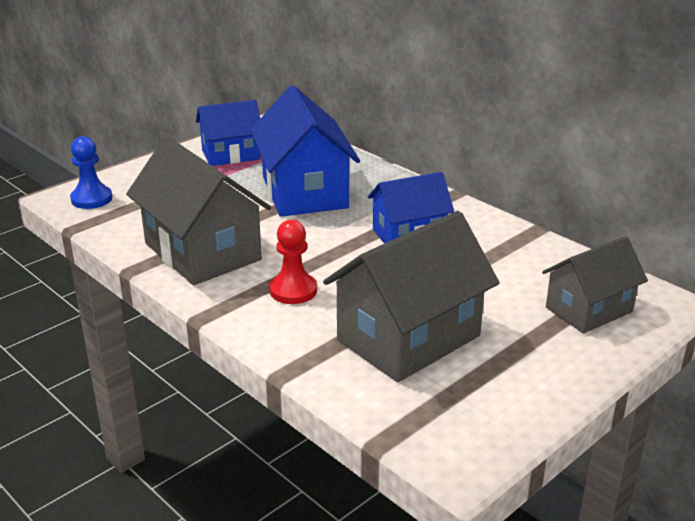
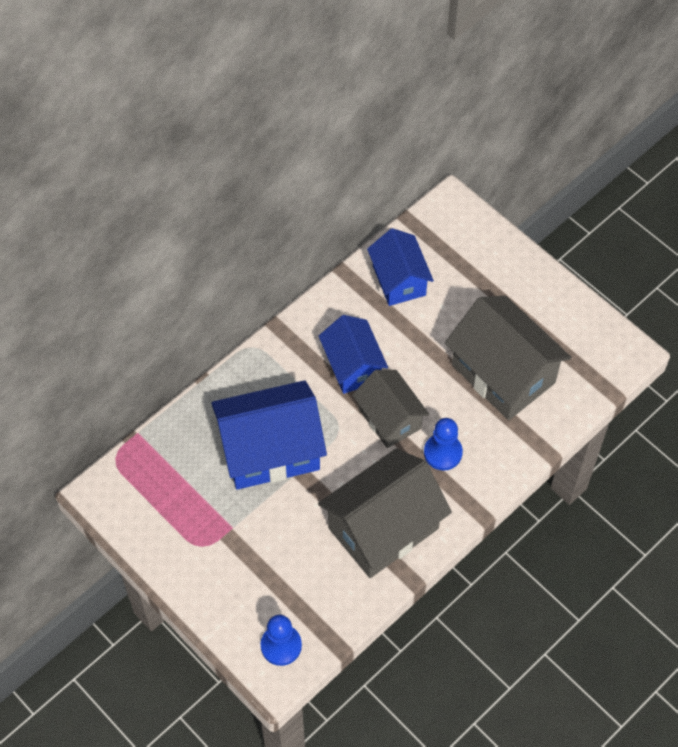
camera: 90 degrees left, 30 degrees up
(231, 154) = (181, 525): blue house -> blue house (399, 280)
(293, 290) = (443, 453): red pawn -> blue pawn
(589, 310) = (461, 256): grey house -> grey house (389, 418)

